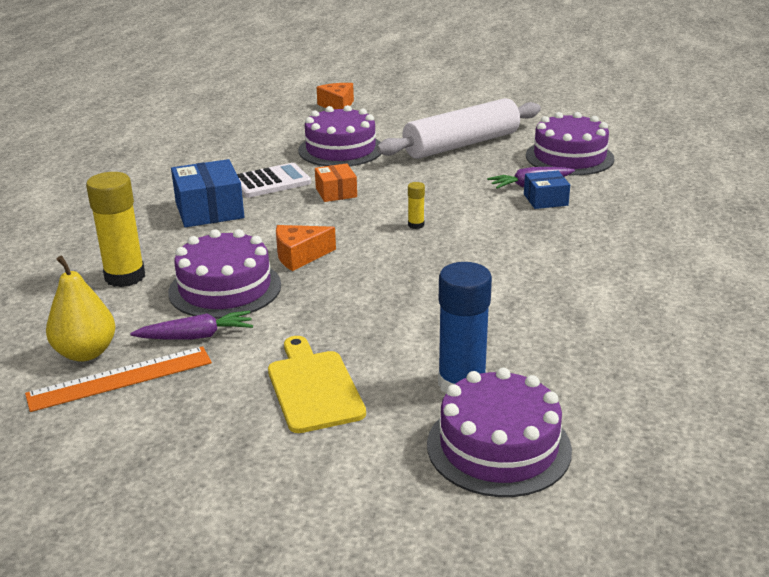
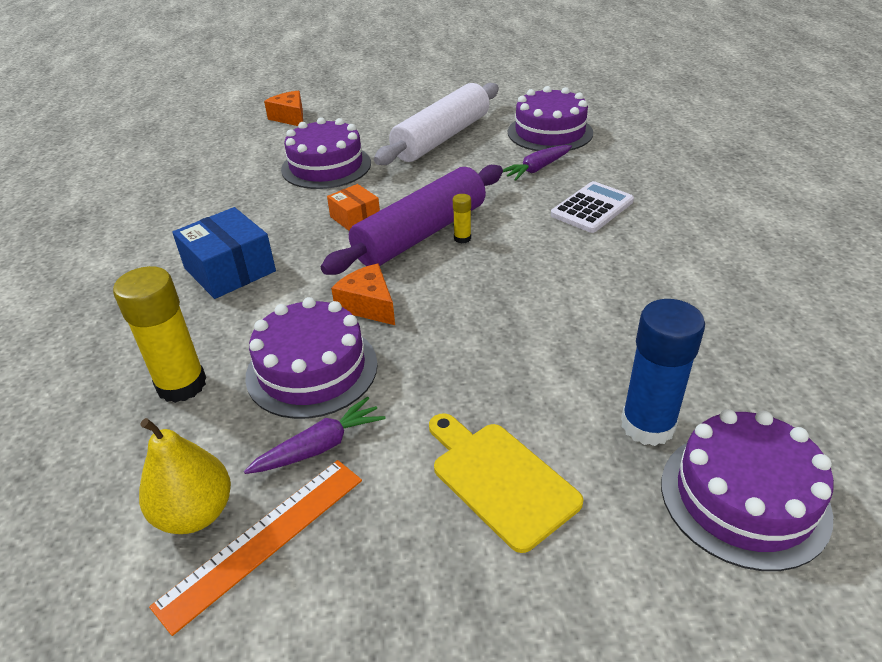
camera: 20 degrees left, 10 degrees up
(271, 182) = (277, 219): white calculator -> white calculator (592, 208)
(299, 256) = (368, 305): orange cheese -> orange cheese turned 90 degrees clockwise
(383, 215) = (421, 234): none -> purple rolling pin
(545, 200) = (563, 182): blue box -> none

